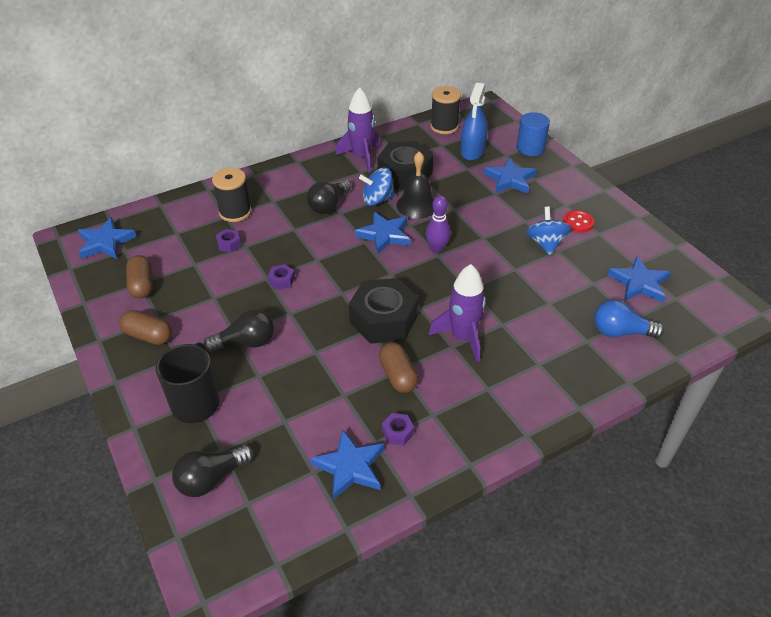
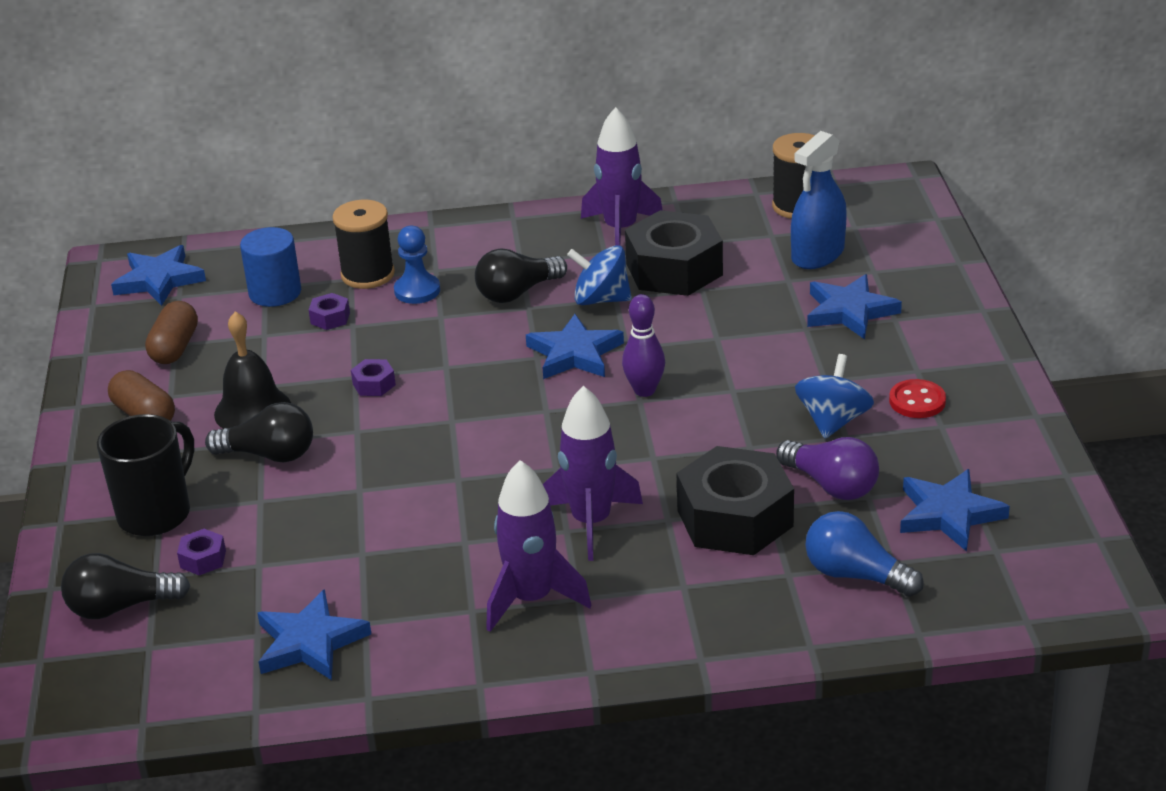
camera: 25 degrees right, 10 degrees down
(270, 216) = (417, 291): none -> blue pawn
(383, 319) = (488, 470): black nut -> black nut (734, 518)
(397, 432) = (404, 619): purple nut -> purple nut (203, 559)
(398, 375) = (456, 548): brown capsule -> none
(417, 205) = (659, 320): black bell -> black bell (252, 410)
(462, 397) = (531, 599): none -> purple rocket
(530, 148) = (926, 268): blue cylinder -> blue cylinder (275, 293)
(571, 281) = (831, 485): none -> purple light bulb

